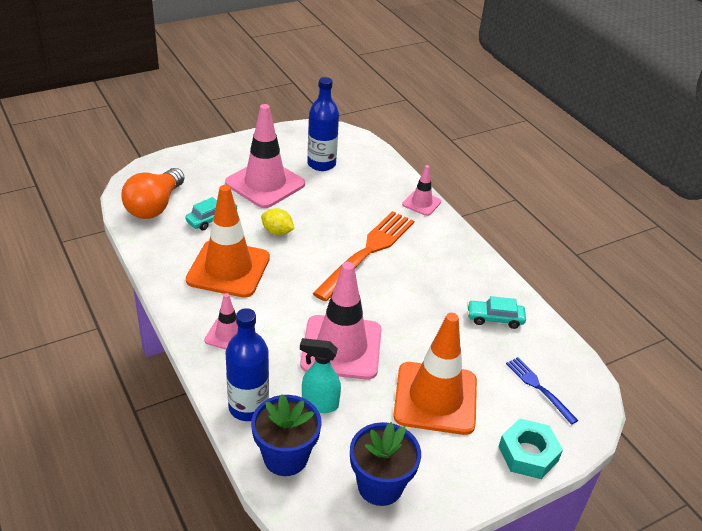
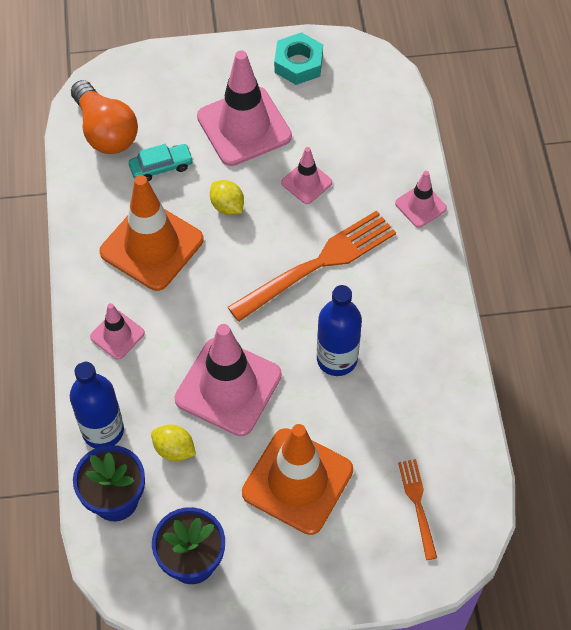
camera: 25 degrees right, 20 degrees up
(155, 206) = (105, 131): orange light bulb -> orange light bulb turned 75 degrees counterclockwise
(319, 404) = (174, 450): turquoise spray bottle -> yellow lemon
(321, 164) = (326, 110): blue bottle -> blue bottle (337, 359)
(330, 206) = (306, 182): none -> pink traffic cone
(494, 318) = (418, 400): turquoise car -> none
(528, 454) = (360, 577): turquoise nut -> turquoise nut (298, 64)
(538, 388) = (417, 504): blue fork -> orange fork

